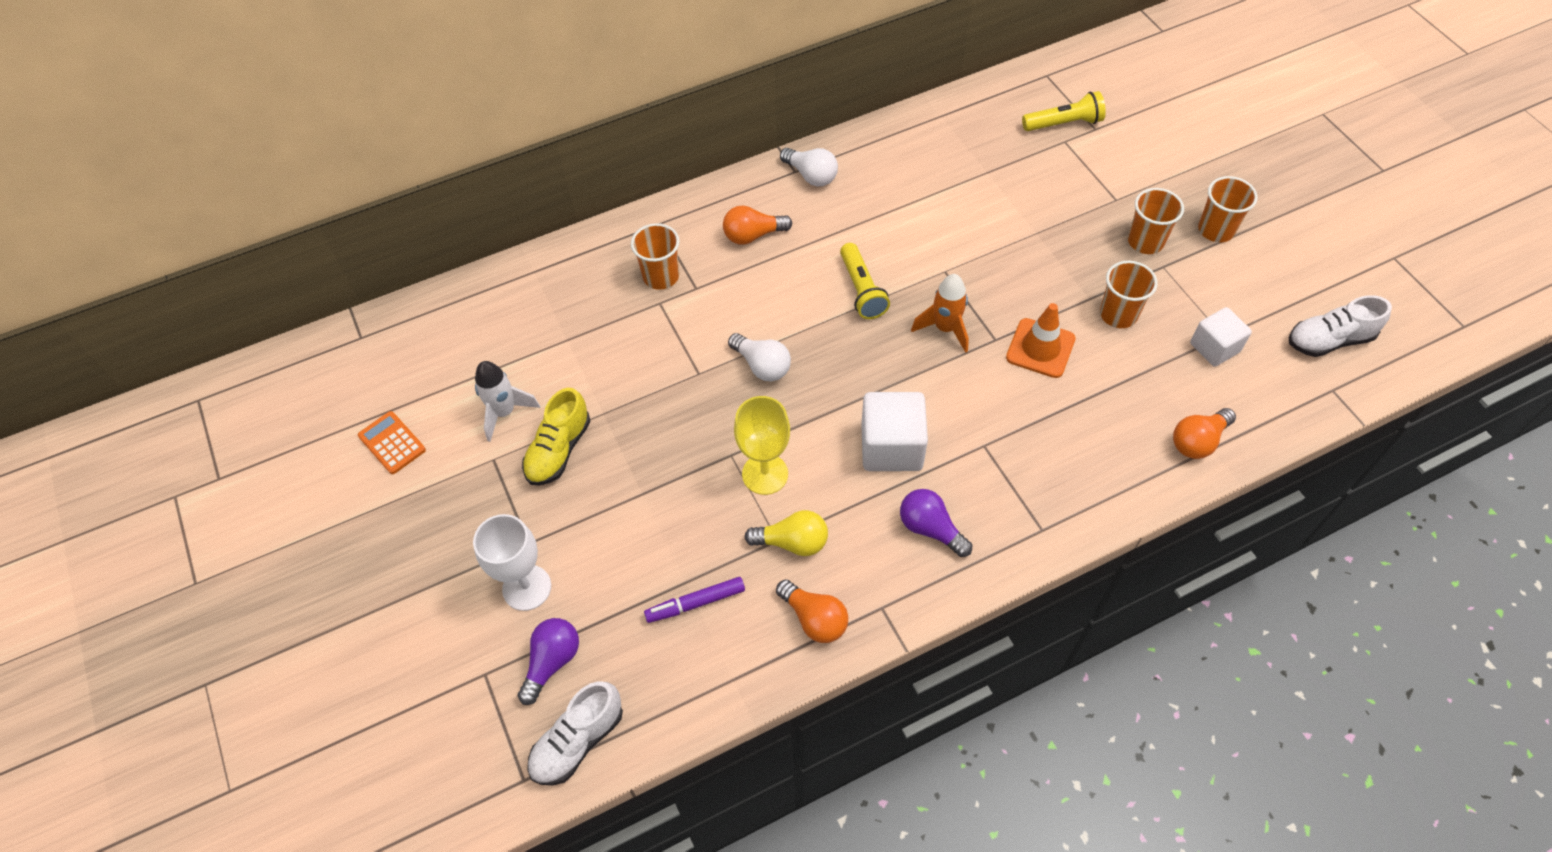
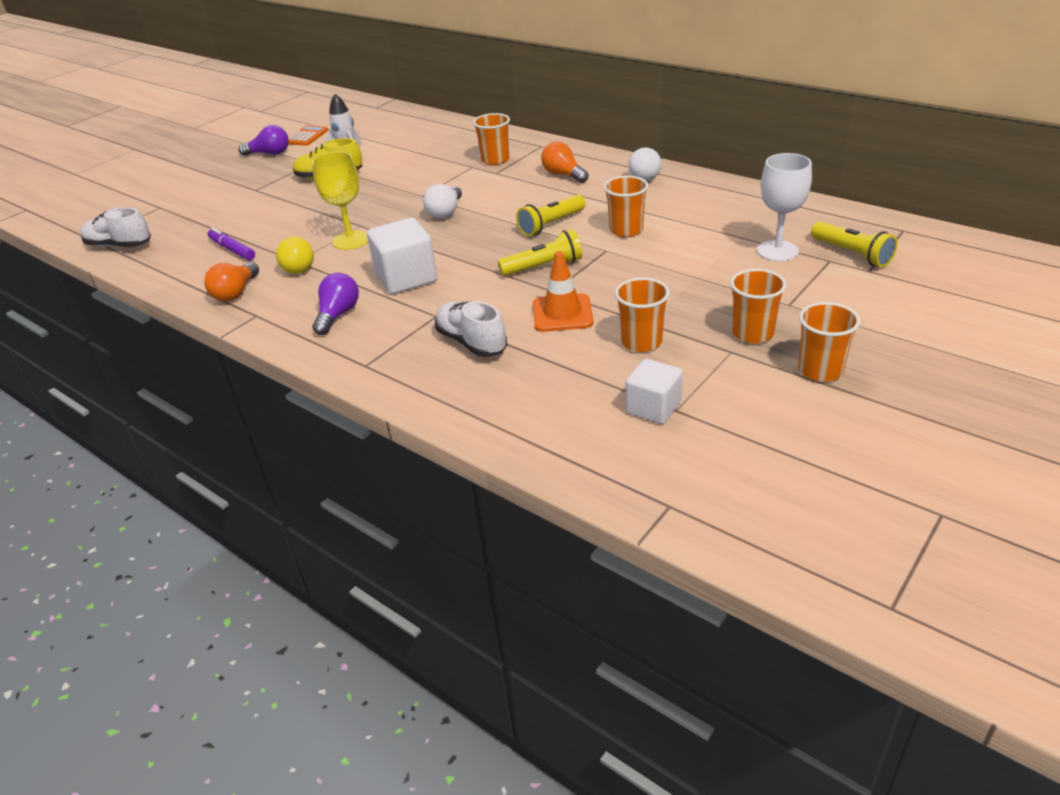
camera: 65 degrees right, 20 degrees down
(527, 588) = (223, 199): white goblet -> white goblet (777, 251)
(552, 662) = (173, 221): purple light bulb -> purple light bulb (269, 153)
(917, 240) = (626, 230): none -> orange cup
(945, 328) = (544, 266): orange rocket -> yellow flashlight
(1198, 441) = (522, 426): orange light bulb -> none
(1329, 340) = (743, 487): white shoe -> white shoe (471, 342)

